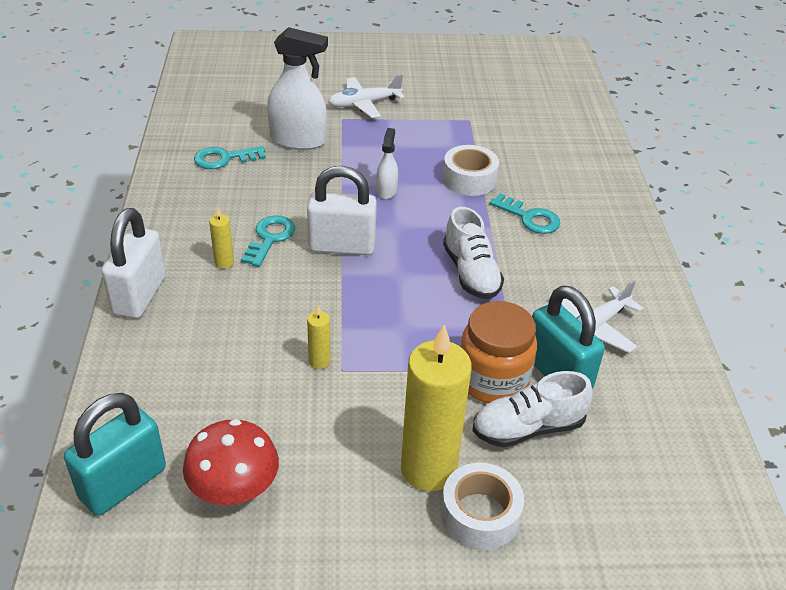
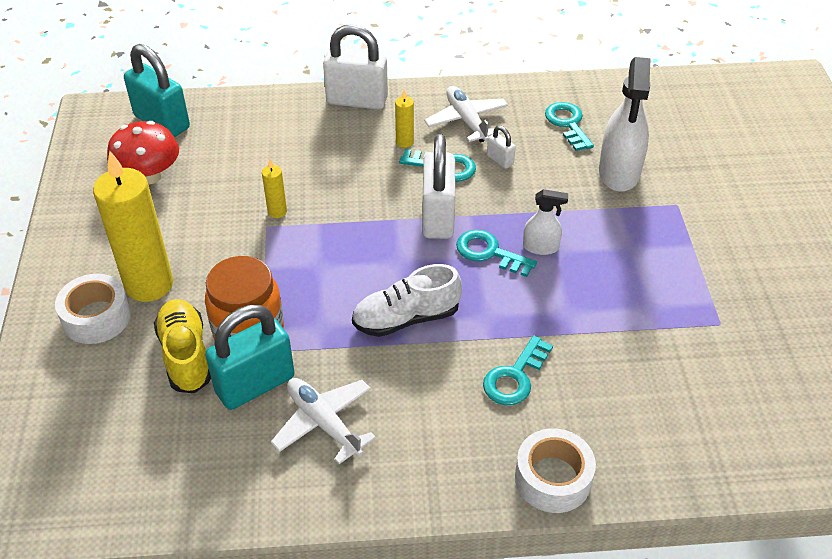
camera: 90 degrees right, 5 degrees up
(267, 202) = (500, 160): none -> white padlock
(364, 104) = (718, 221): white plane -> white plane (466, 120)
(391, 219) = (489, 252): none -> turquoise key
(469, 179) = (582, 321): white tape -> white tape (553, 478)
(528, 428) = (186, 355): white shoe -> yellow shoe

